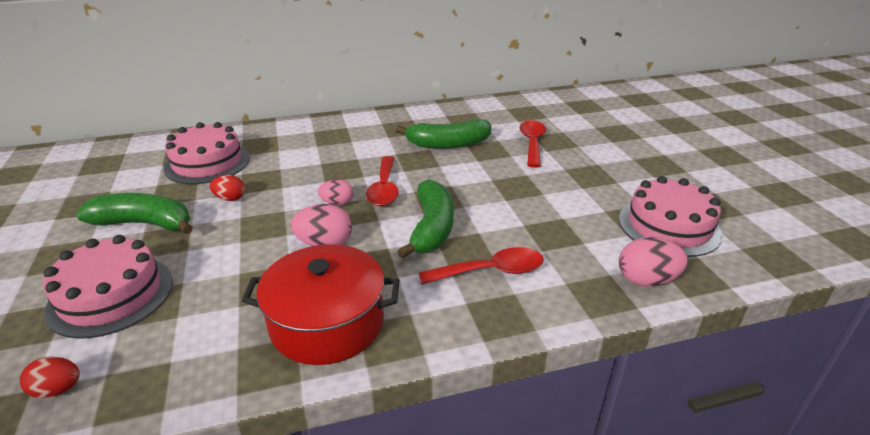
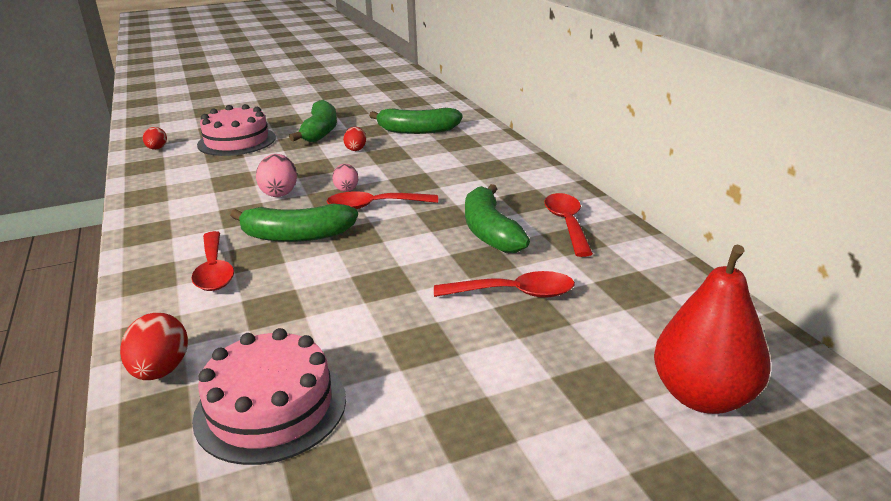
camera: 85 degrees right, 5 degrees down
(207, 163) = (417, 131): pink cake -> green banana
(327, 323) = (176, 207): red pot -> none
(444, 119) = (567, 224): none -> red spoon
(618, 112) = (703, 396): none -> red pear
(646, 280) = (161, 371): pink egg -> red egg

